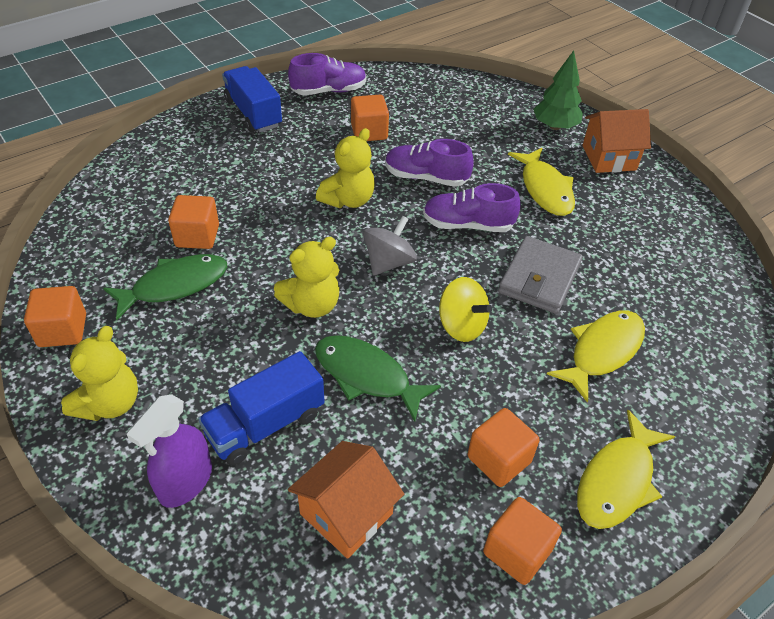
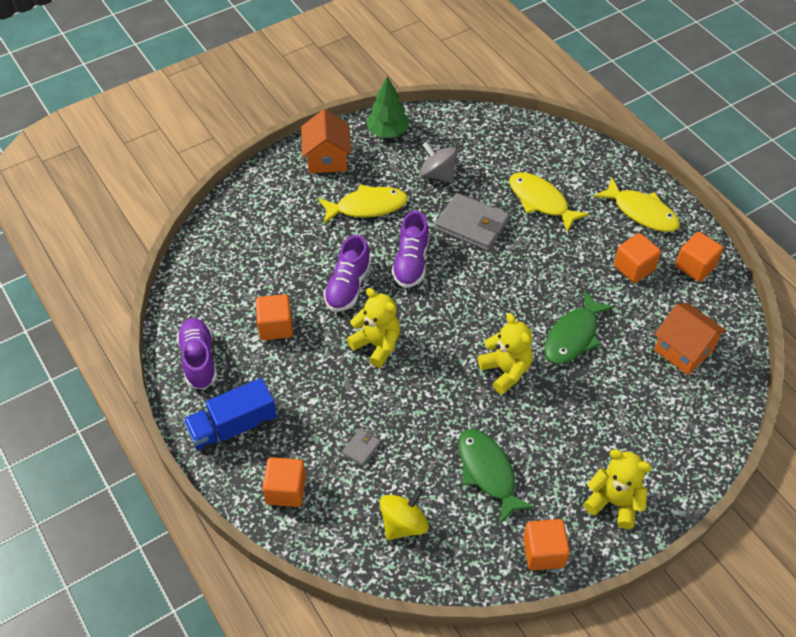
camera: 85 degrees left, 5 degrees up
(185, 482) = (674, 443): purple spray bottle -> none
(197, 236) = (425, 461): orange cube -> orange cube (286, 490)
(220, 191) = (361, 448): none -> grey wallet
(265, 424) = (622, 397): blue truck -> none
(389, 262) = (456, 318): grey spinning top -> grey spinning top (437, 174)
(461, 325) = (522, 277): yellow spinning top -> yellow spinning top (403, 524)
(555, 126) = (279, 187): green tree -> green tree (387, 132)

